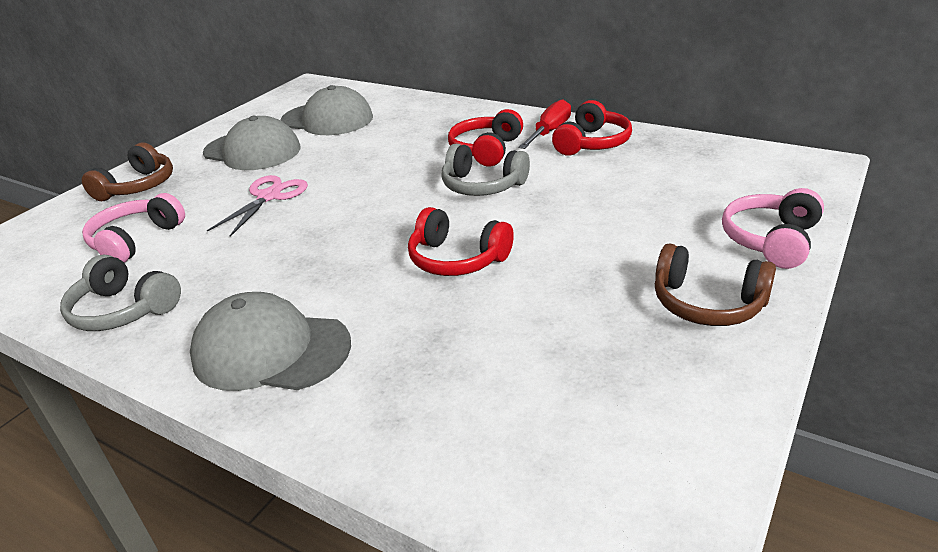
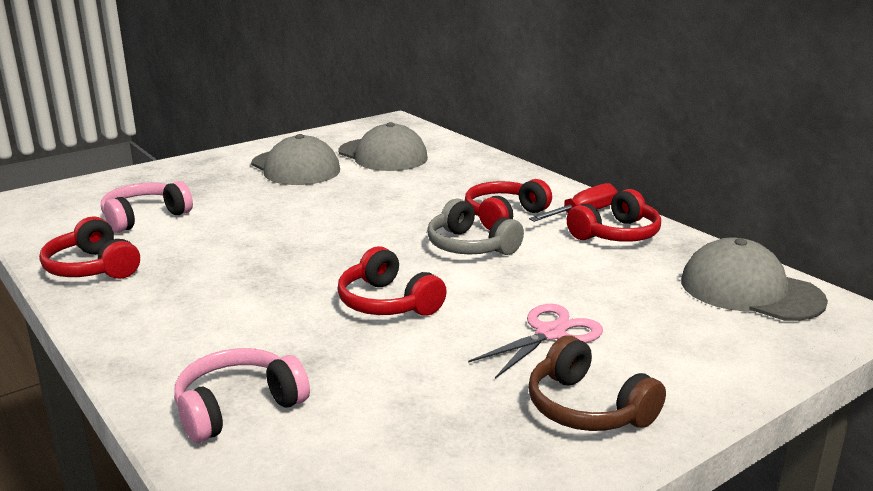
camera: 20 degrees right, 10 degrees down
(124, 310) = (92, 268): grey headphones -> red headphones
(138, 186) = (181, 175): brown headphones -> none
(269, 197) = (276, 209): pink scissors -> pink scissors (550, 334)
(271, 350) = (172, 330): grey cap -> grey cap (750, 291)
(771, 240) = (715, 372): pink headphones -> pink headphones (238, 407)

